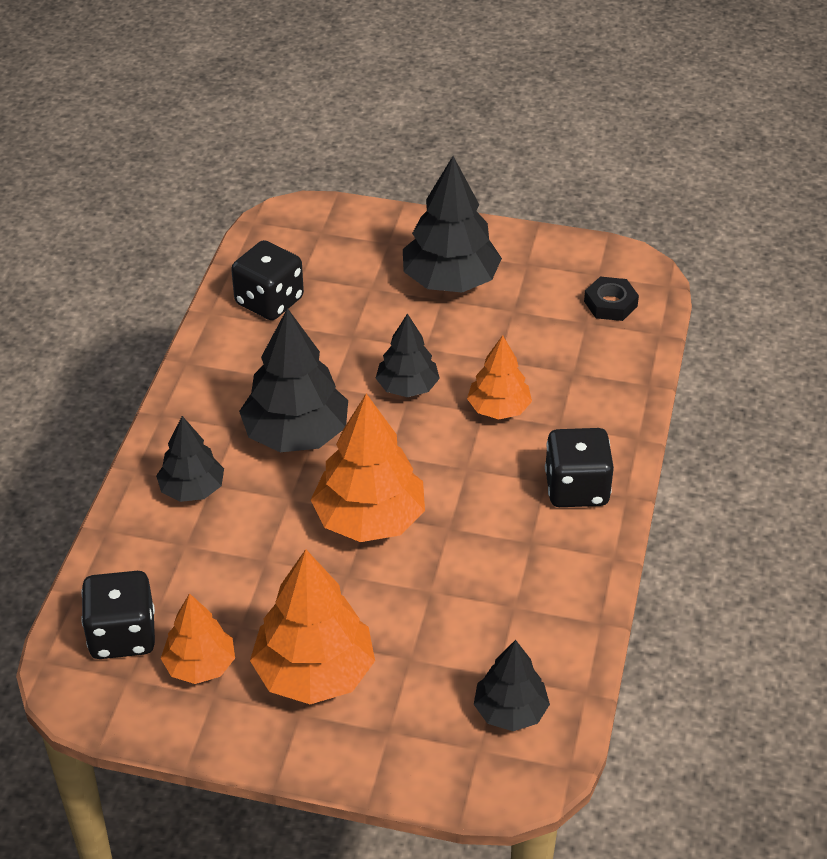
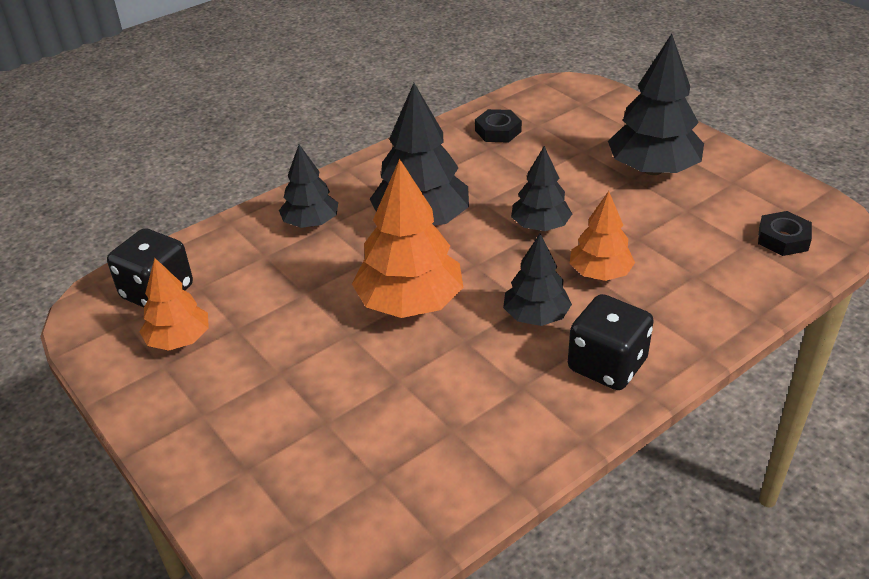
camera: 40 degrees right, 5 degrees down
(269, 301) = (498, 131): black dice -> black nut
(314, 673) = (245, 391): orange tree -> none
(510, 711) = (357, 516): black tree -> black tree (536, 316)

